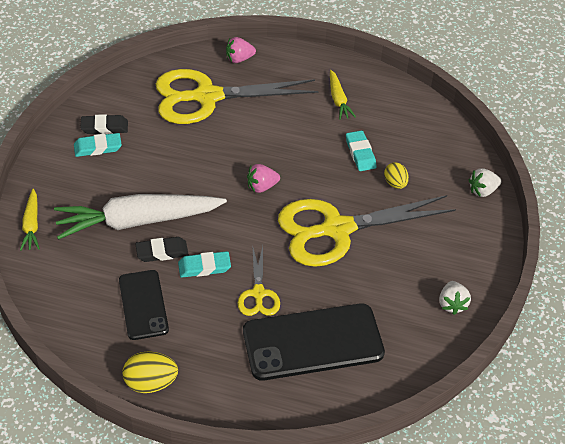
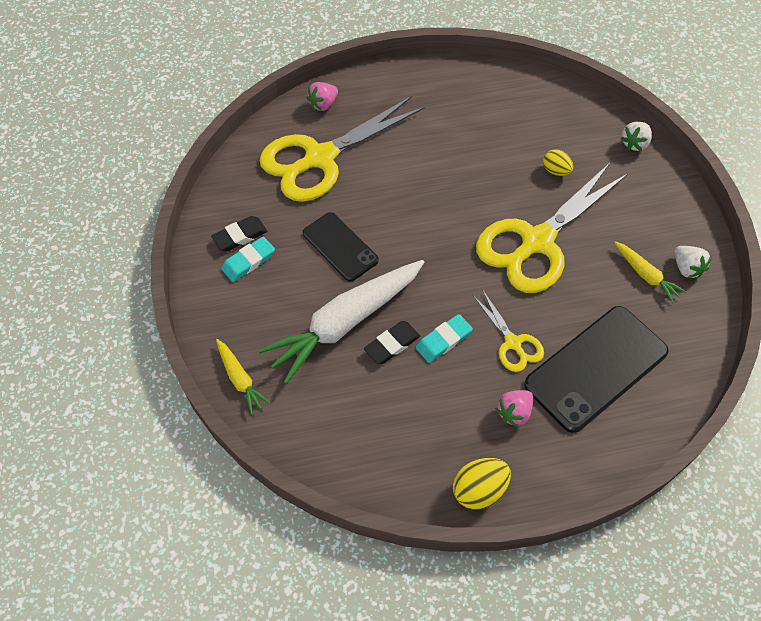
camera: 25 degrees left, 10 degrees up
(143, 305) = (413, 410): black phone -> black phone (340, 246)
(261, 187) = (438, 230): pink strawberry -> pink strawberry (514, 412)
(338, 99) = (446, 107): yellow carrot -> yellow carrot (645, 275)
(360, 153) = (504, 154): turquoise eraser -> none

